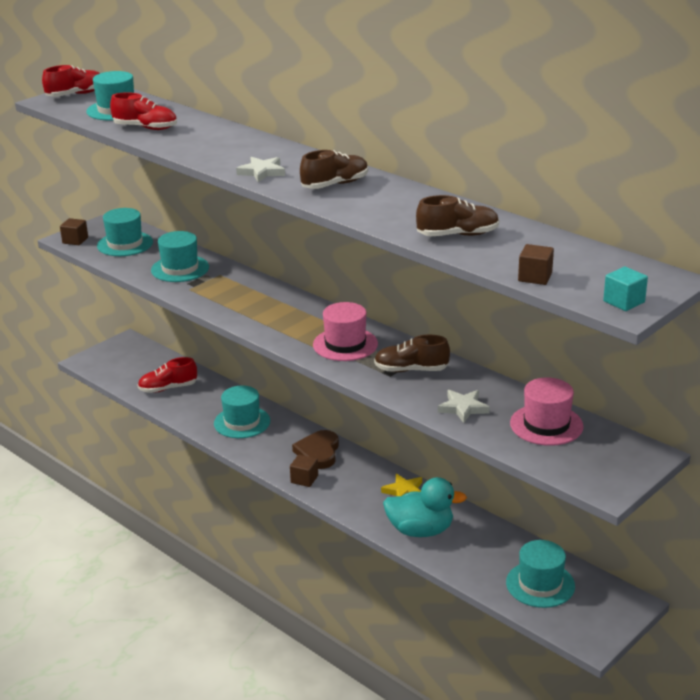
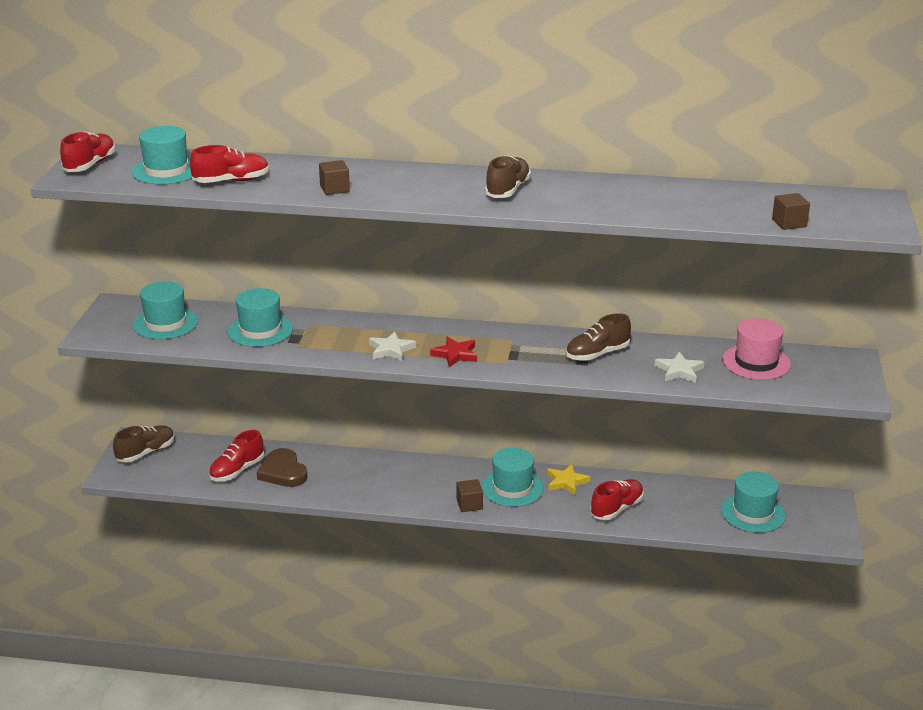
camera: 35 degrees left, 0 degrees up
(75, 240) = (104, 335): brown cube -> brown cube (334, 189)
(242, 422) = (351, 476): turquoise hat -> turquoise hat (512, 488)
(262, 172) = (423, 195): white star -> white star (391, 350)
(295, 333) = (455, 355): none -> red star
(318, 452) = (454, 477): brown heart -> brown heart (283, 472)
(345, 344) = (513, 351): pink hat -> none
(420, 530) = (616, 509): turquoise duck -> red shoe
(457, 235) = (679, 206): brown shoe -> brown shoe (146, 453)
(624, 302) = (877, 224): turquoise cube -> none

